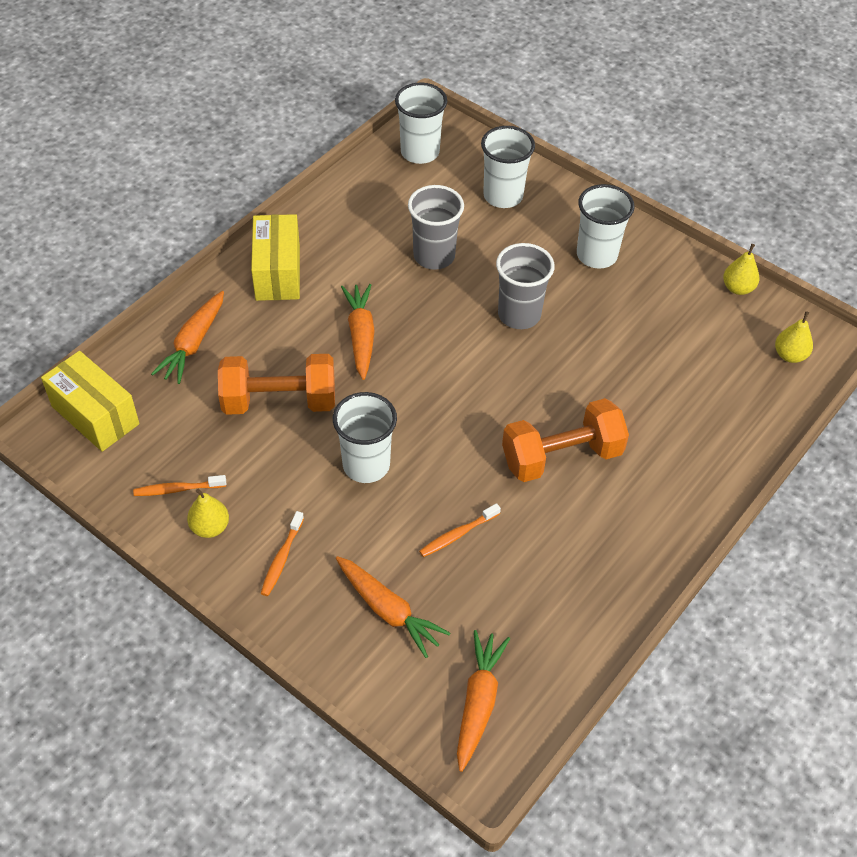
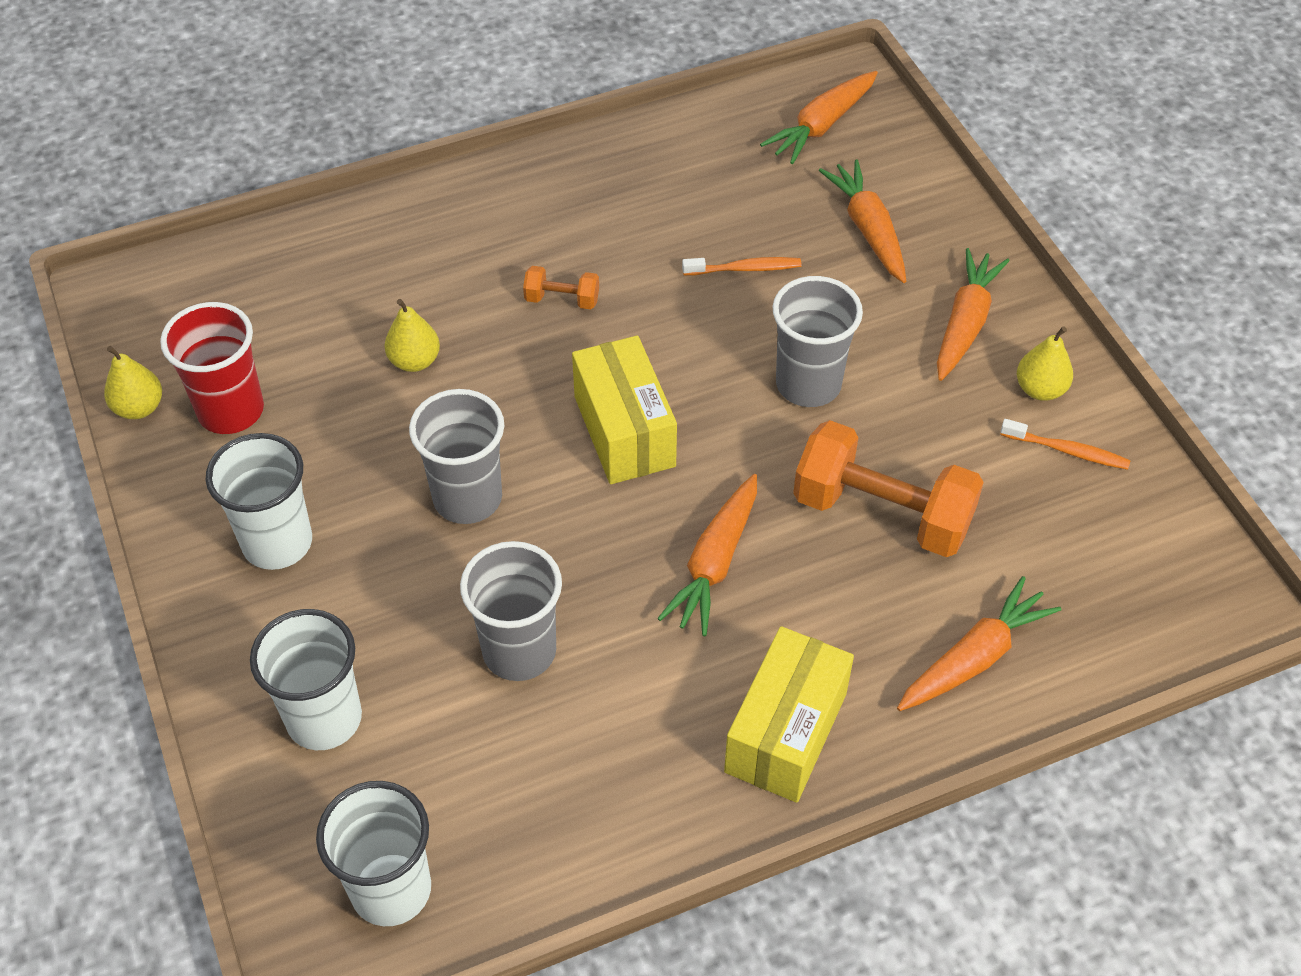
camera: 150 degrees left, 0 degrees up
(95, 415) = (1157, 601): yellow box -> yellow box (624, 431)
(281, 558) = (965, 323): orange toothbrush -> orange carrot
(366, 465) = (808, 384): white cup -> grey cup
(561, 456) = (562, 300): orange dumbbell -> orange dumbbell, size x0.46
(688, 307) = (231, 410): none -> red cup
(790, 355) = (176, 298): yellow pear -> yellow pear (414, 361)

